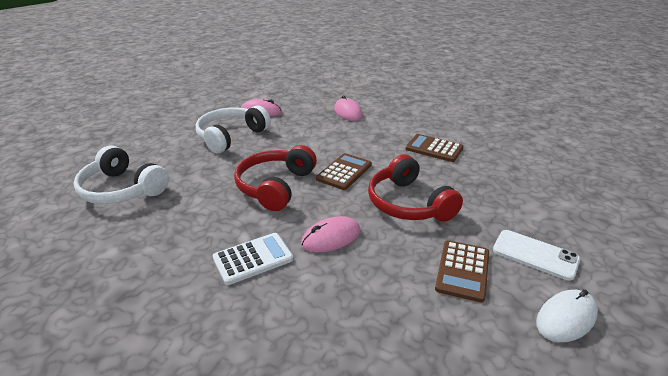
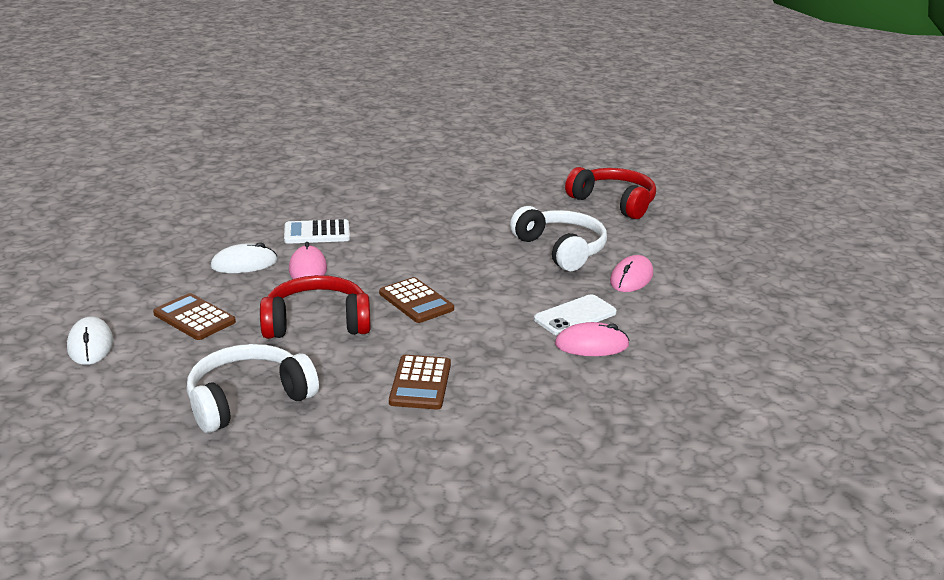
camera: 110 degrees right, 5 degrees down
(122, 189) = (478, 192): white headphones -> white headphones (248, 400)
(253, 259) = (317, 233): white calculator -> white calculator turned 90 degrees clockwise
(275, 186) = (421, 258): red headphones -> red headphones (614, 202)
(347, 283) = (244, 264): none -> white mouse
(434, 149) = (420, 383): brown calculator -> brown calculator turned 135 degrees clockwise
(535, 255) = (163, 365): white phone -> white phone (575, 316)

